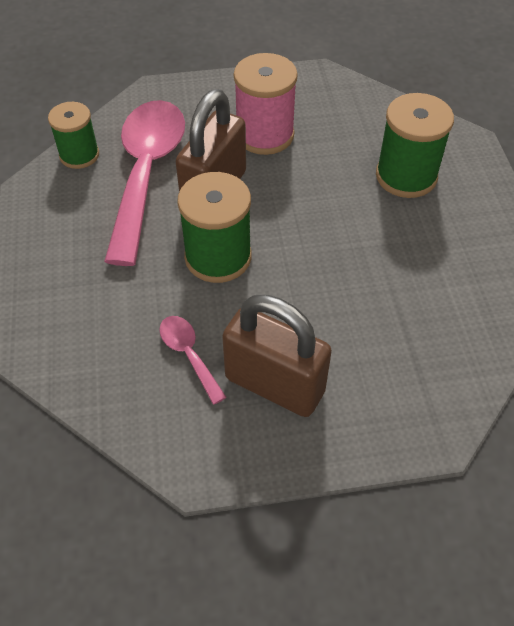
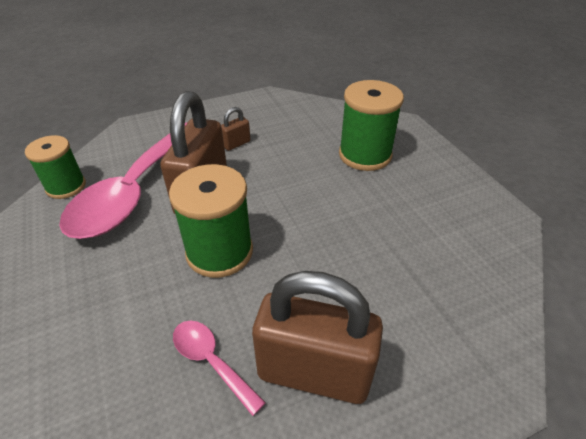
camera: 15 degrees left, 10 degrees down
(146, 173) = (134, 191): pink spoon -> pink spoon turned 150 degrees counterclockwise
(264, 135) = (236, 144): pink spool -> brown padlock

